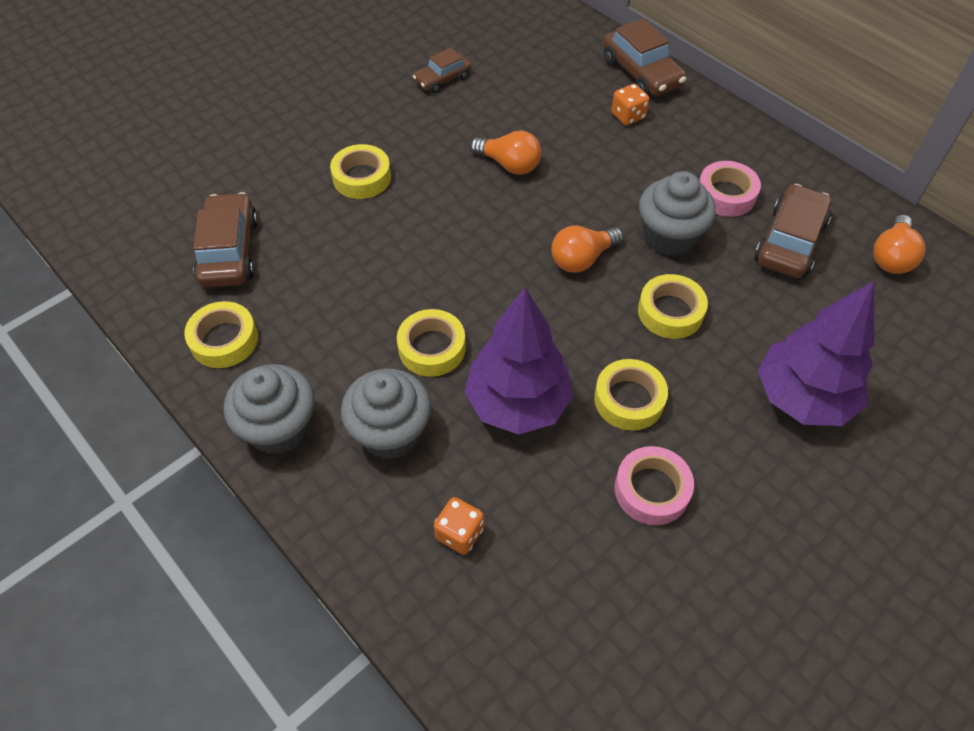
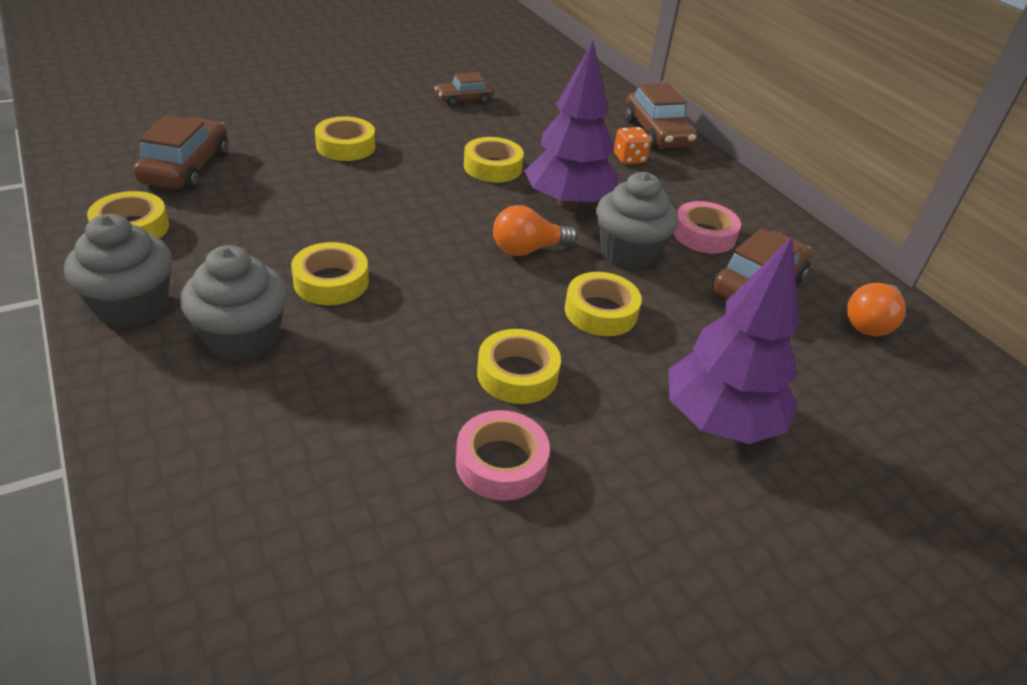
camera: 10 degrees right, 15 degrees down
(459, 533) = (257, 446): orange dice -> none
(509, 164) = (492, 167): orange light bulb -> yellow tape
(518, 403) = (393, 348): purple tree -> purple tree (568, 203)

